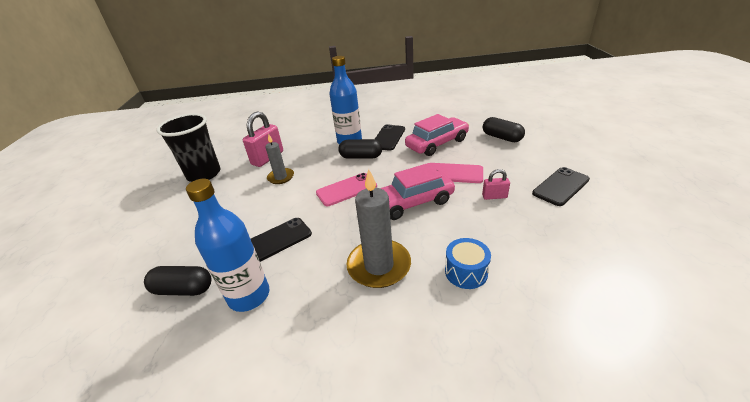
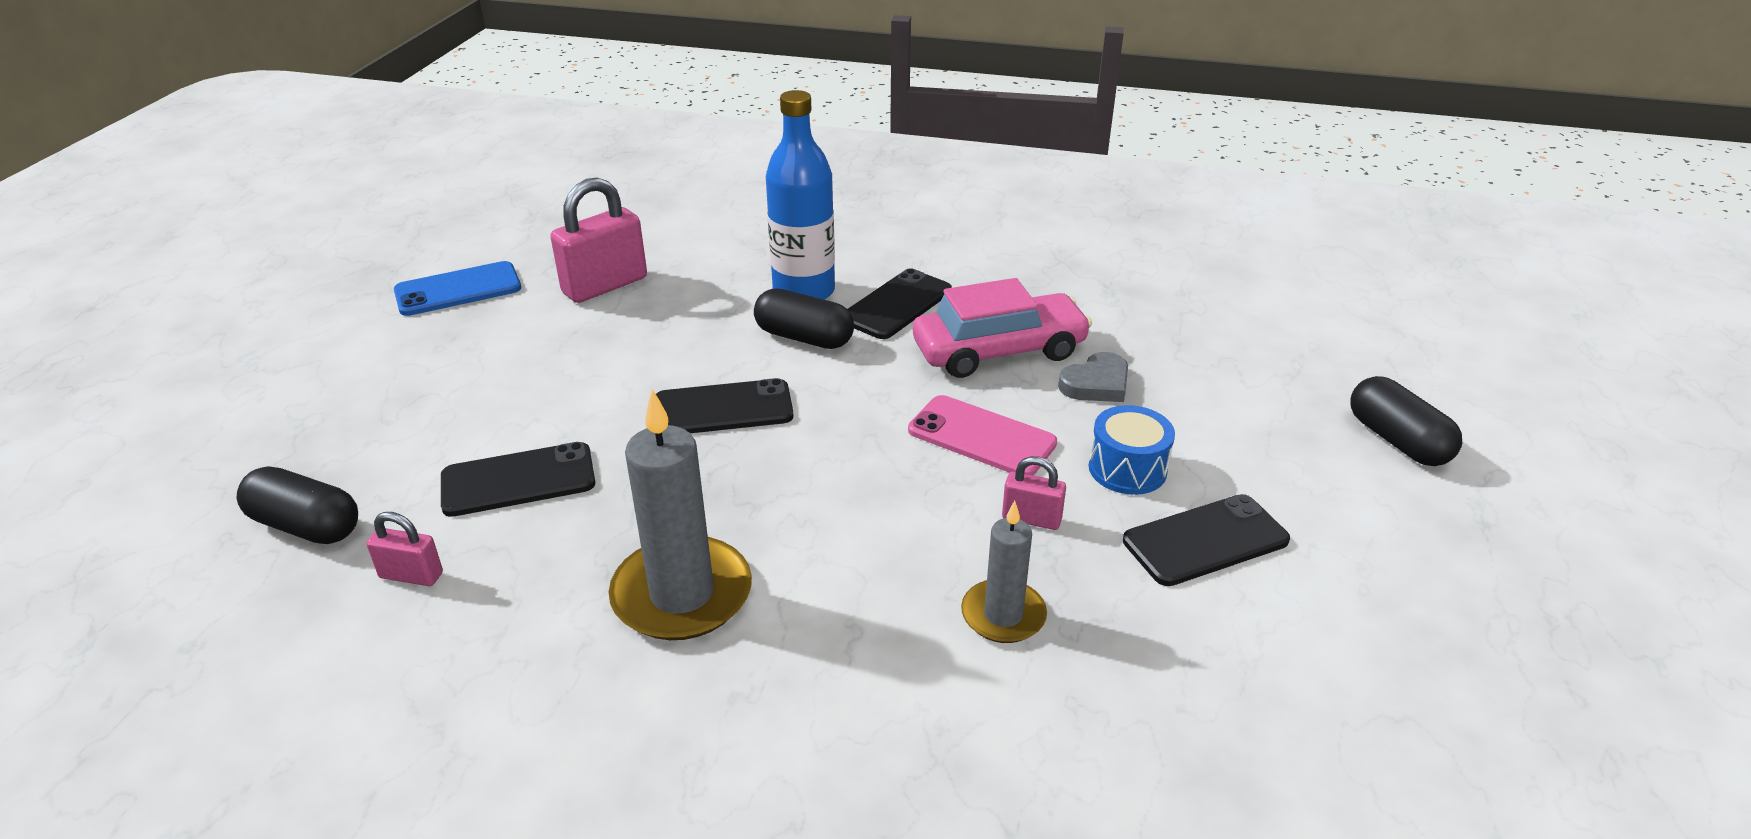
camera: 15 degrees right, 0 degrees up
(204, 174) = (458, 290): black cup -> blue phone
(249, 296) = (411, 575): blue bottle -> pink padlock
(281, 177) = (606, 340): grey candle -> grey candle (1003, 615)
(346, 190) = (723, 409): pink phone -> black phone
(411, 202) = (839, 479): pink car -> none
(466, 272) = (844, 662): blue drum -> blue drum (1127, 469)
(480, 145) = (1096, 384): none -> grey heart
(501, 137) = (1166, 377): black capsule -> black capsule (1397, 440)

